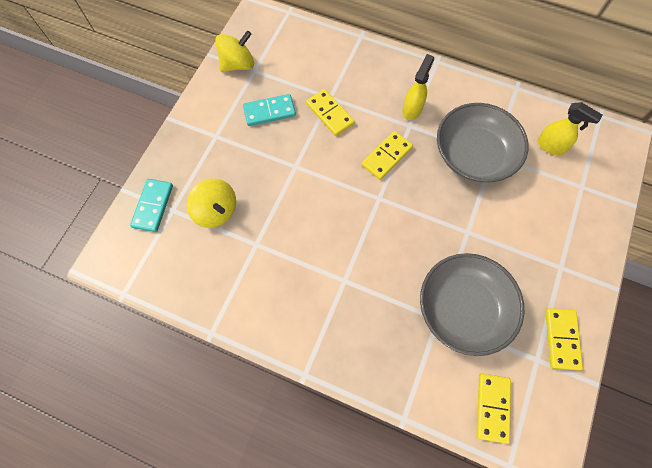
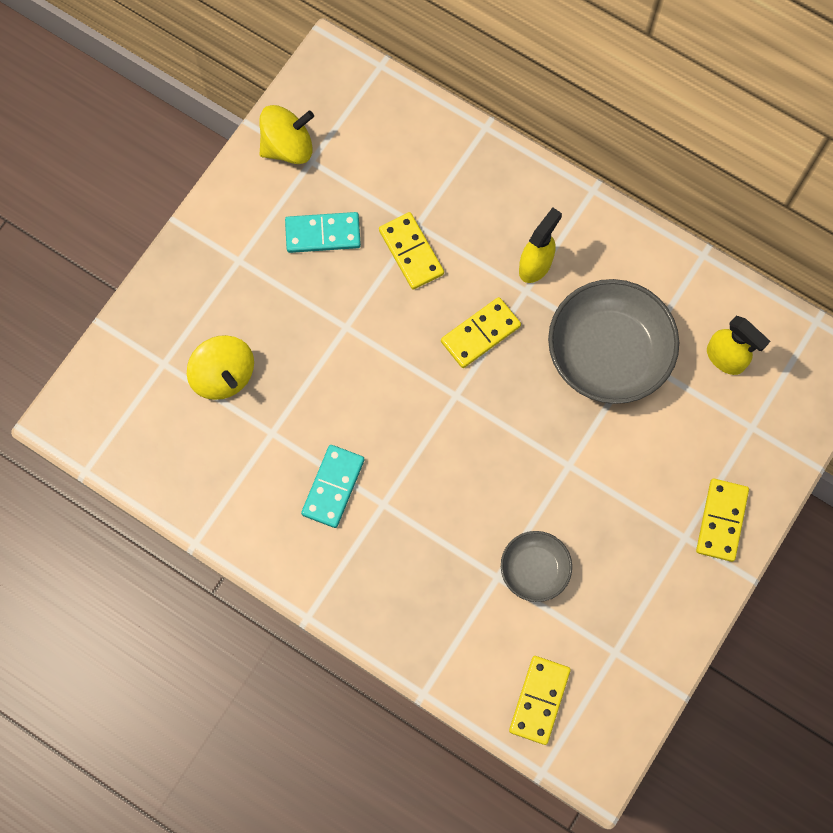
camera: 10 degrees right, 5 degrees up
(153, 206) = (137, 353): turquoise domino -> turquoise domino (333, 487)
(463, 308) = (534, 569): grey bowl -> grey bowl, size x0.53
(561, 339) = (655, 632): yellow domino -> yellow domino (721, 520)

